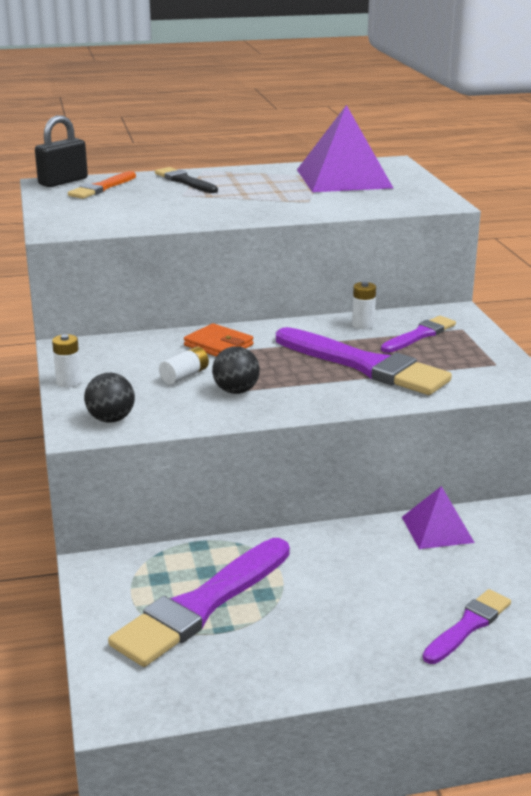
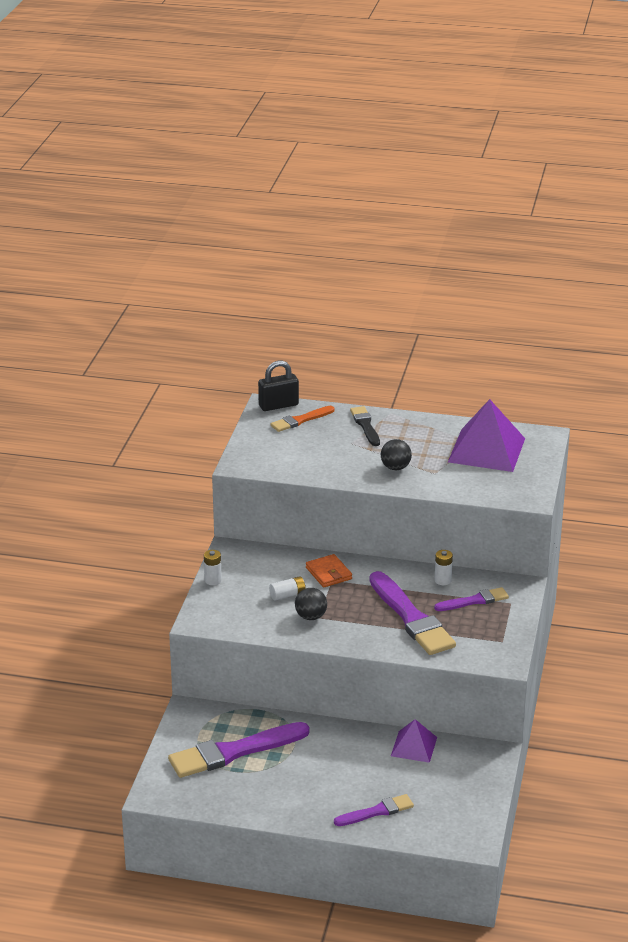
camera: 25 degrees right, 5 degrees up
(111, 419) = (220, 618): black ball -> black ball (395, 468)

